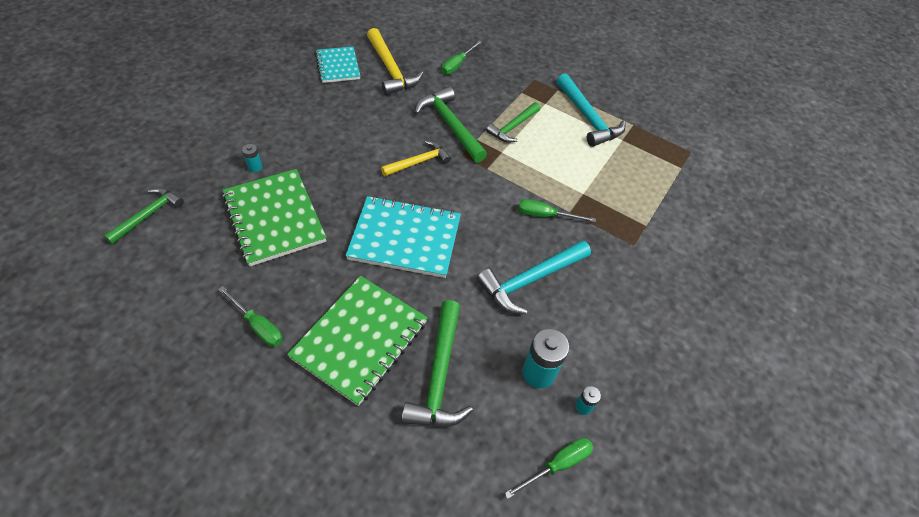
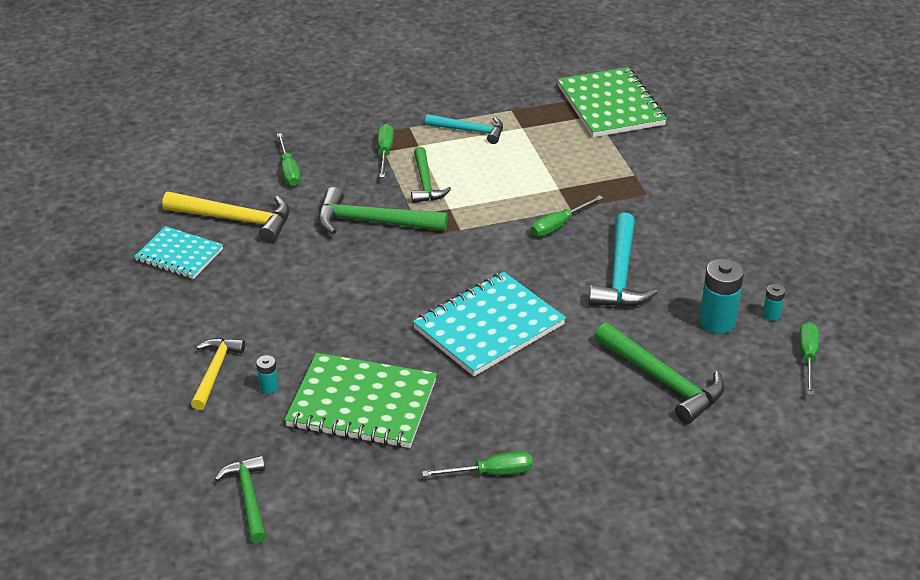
camera: 45 degrees left, 15 degrees down
(360, 340) = (577, 412): green notebook -> green notebook (610, 105)
(418, 162) = (399, 269): yellow hammer -> yellow hammer (215, 372)
(521, 93) = (385, 152): none -> green screwdriver
(587, 117) = (469, 131): turquoise hammer -> turquoise hammer, size x0.66

